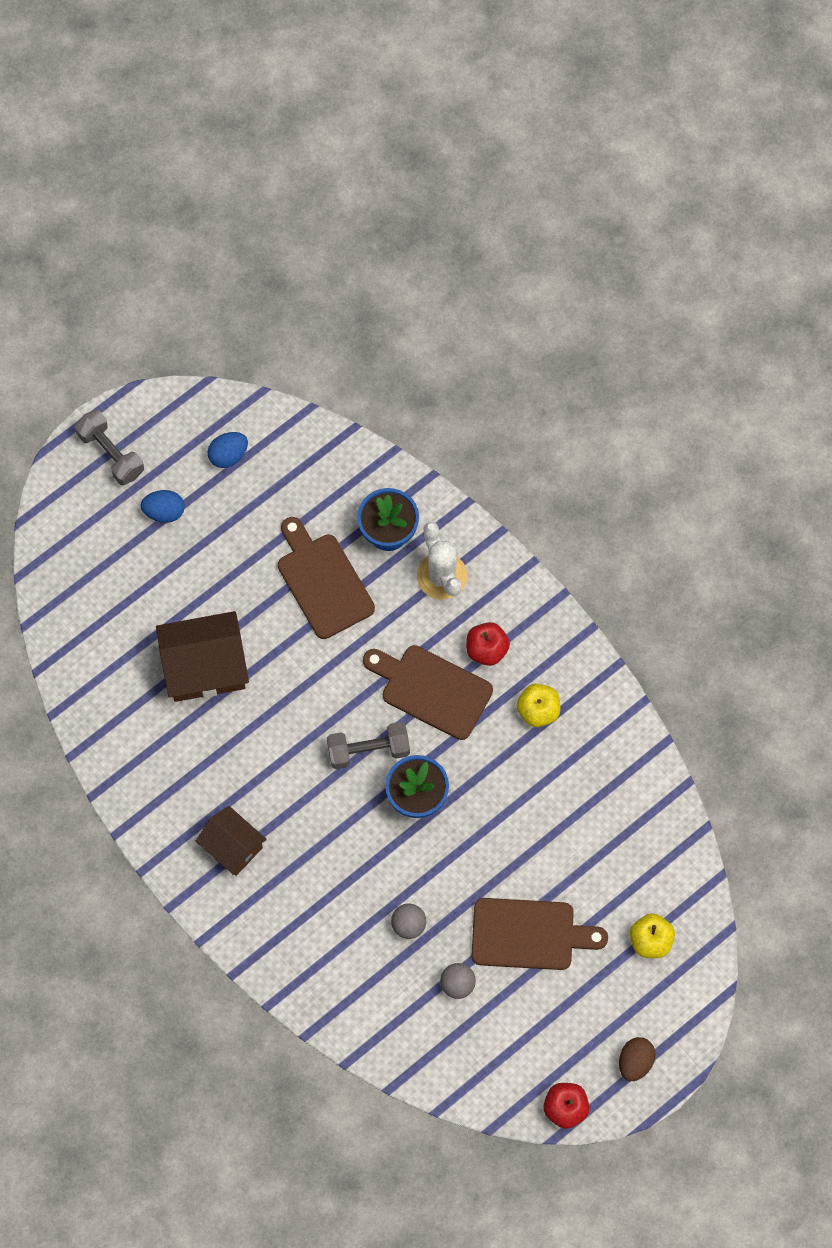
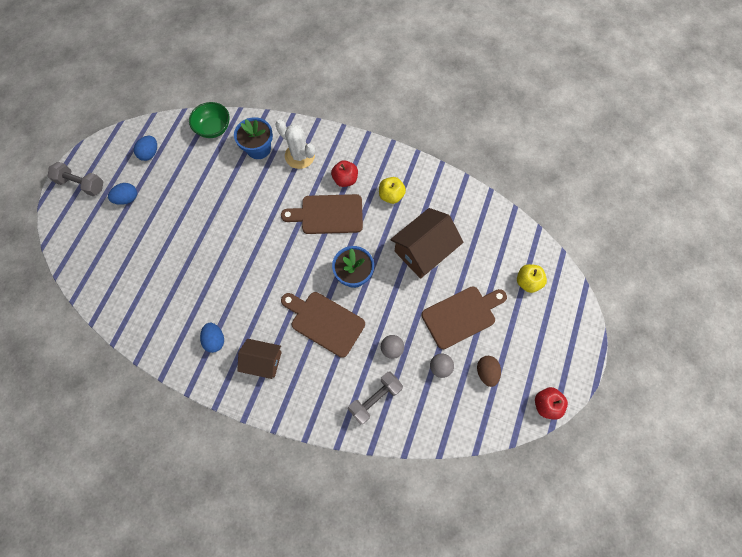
camera: 30 degrees left, 0 degrees up
(185, 783) = (215, 340): none -> blue egg
(205, 667) = (193, 268): brown house -> brown house (424, 251)
(322, 581) = (236, 190): brown cutting board -> brown cutting board (324, 322)
(340, 462) = (214, 128): none -> green bowl
(368, 750) = (312, 264): grey dumbbell -> grey dumbbell (375, 399)
(635, 1062) = (565, 354): brown egg -> brown egg (486, 372)

